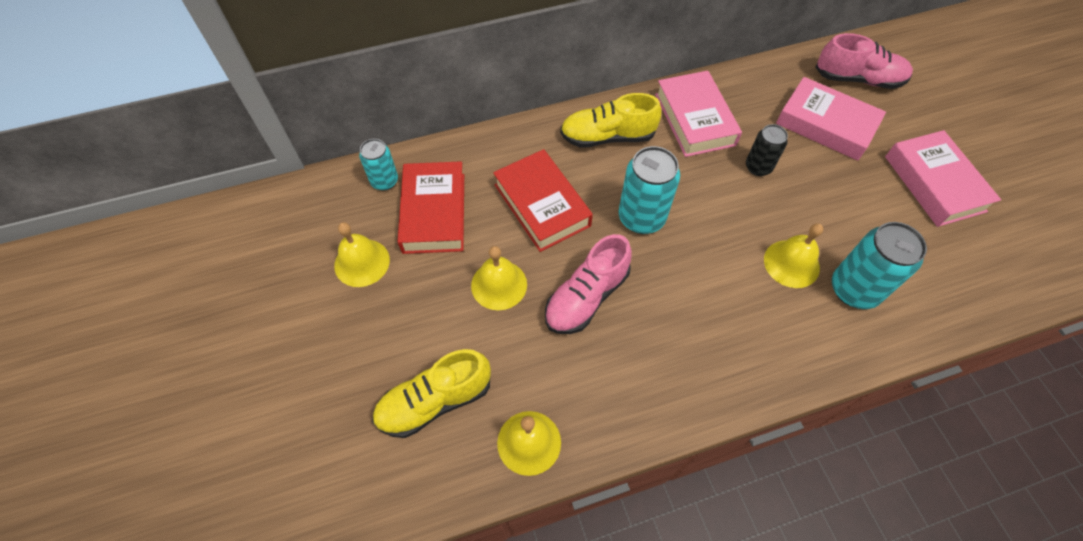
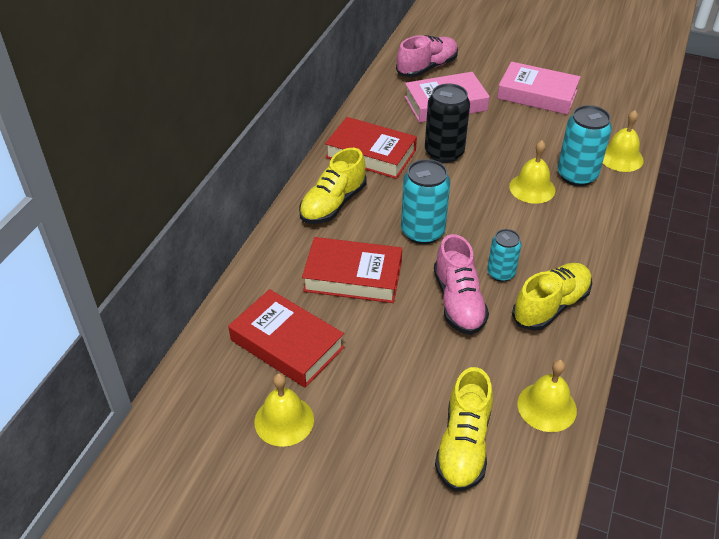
camera: 50 degrees left, 15 degrees down
(384, 181) = (217, 357): turquoise can -> turquoise can (501, 273)
(499, 285) = (398, 344): yellow bell -> yellow bell (621, 157)
(652, 373) = (551, 306): none -> yellow shoe
(694, 119) = (371, 154): pink book -> red book
(758, 167) = (444, 153): black can -> black can, size x1.63

